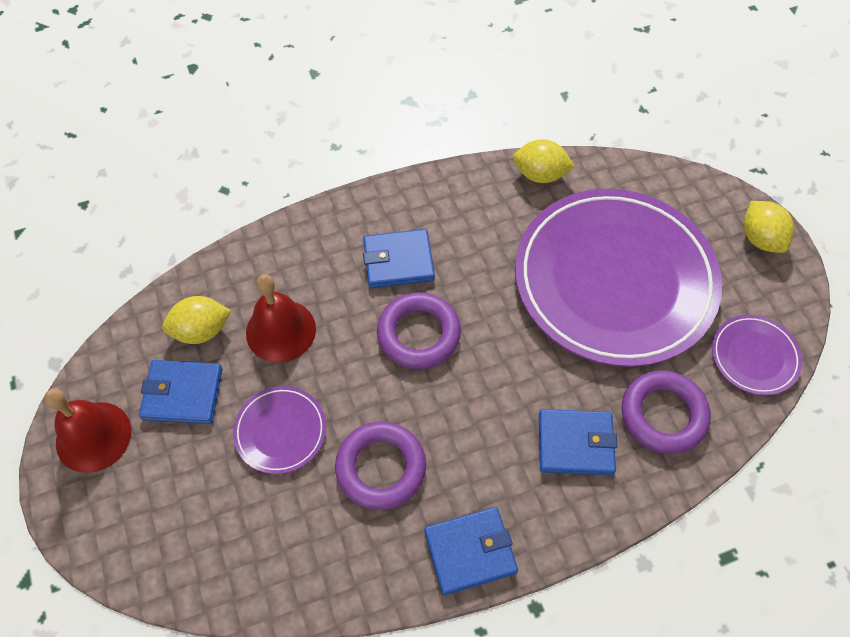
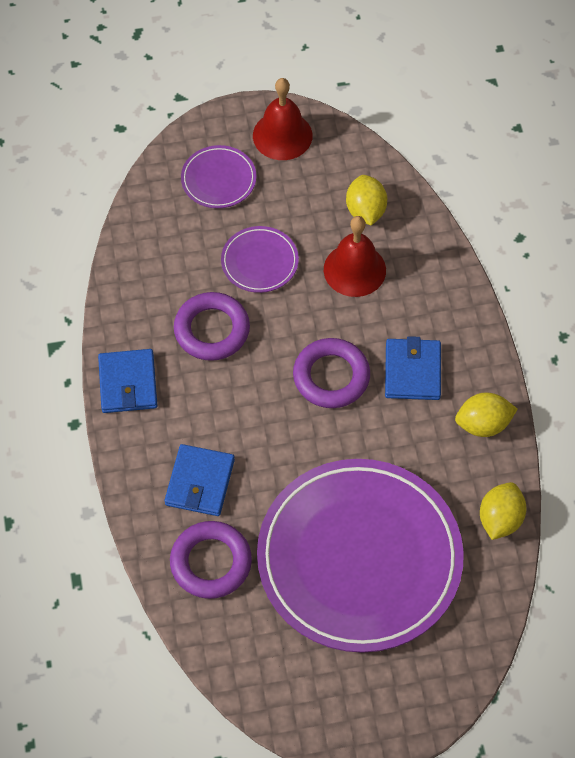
camera: 100 degrees right, 0 degrees up
(183, 394) = (307, 195): blue wallet -> none
(754, 356) = (252, 664): purple plate -> purple plate (218, 179)
(760, 238) = (386, 719): yellow lemon -> yellow lemon (483, 424)

